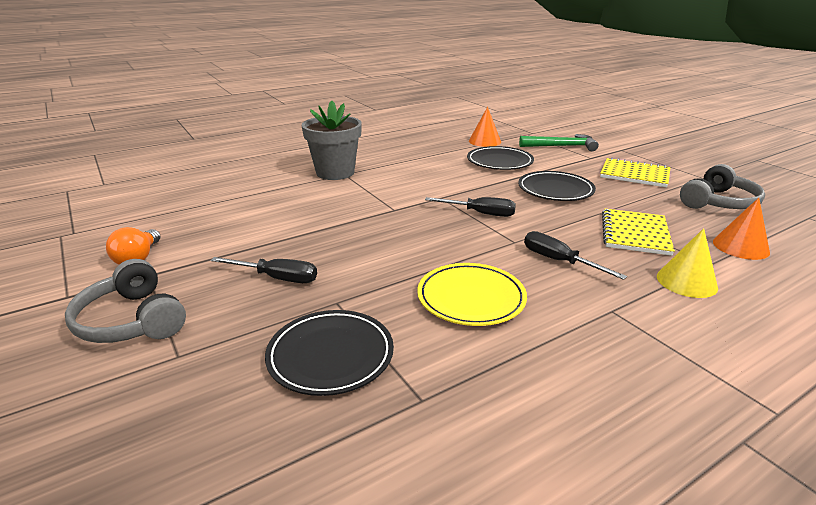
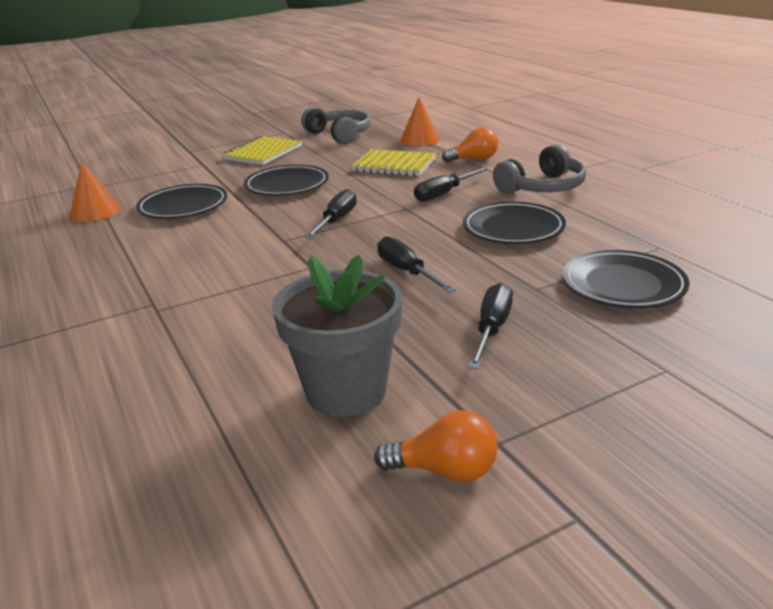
camera: 85 degrees left, 0 degrees up
(132, 321) = (615, 423): grey headphones -> grey headphones (542, 187)
(335, 172) = (145, 318): grey flower pot -> grey flower pot (346, 391)
(380, 244) = (407, 272): none -> black screwdriver
(471, 298) = (513, 228): yellow plate -> black plate
(561, 146) = (155, 174): green hammer -> none
(686, 281) = (474, 159): yellow cone -> orange light bulb

